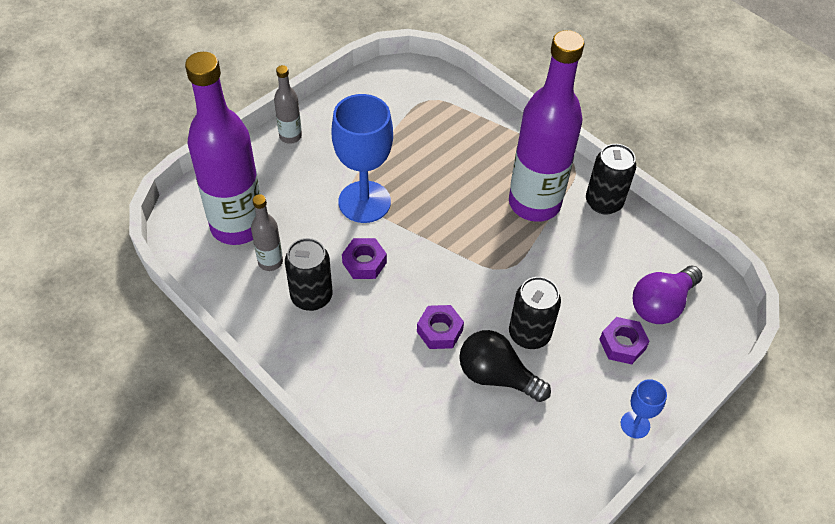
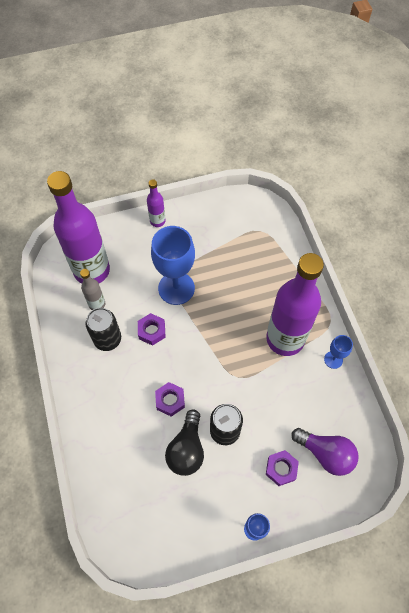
camera: 30 degrees right, 10 degrees up
(290, 136) = (157, 221): grey bottle -> purple bottle
(496, 376) = (187, 449): black light bulb -> black light bulb turned 135 degrees counterclockwise
(603, 202) = (333, 359): black can -> blue goblet
(661, 304) = (325, 454): purple light bulb -> purple light bulb turned 135 degrees counterclockwise

